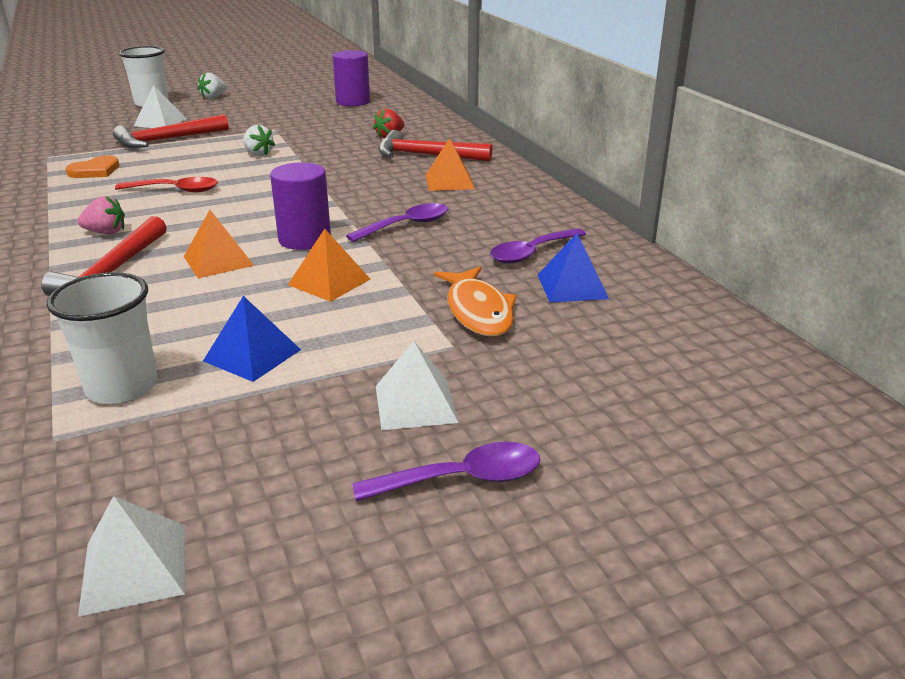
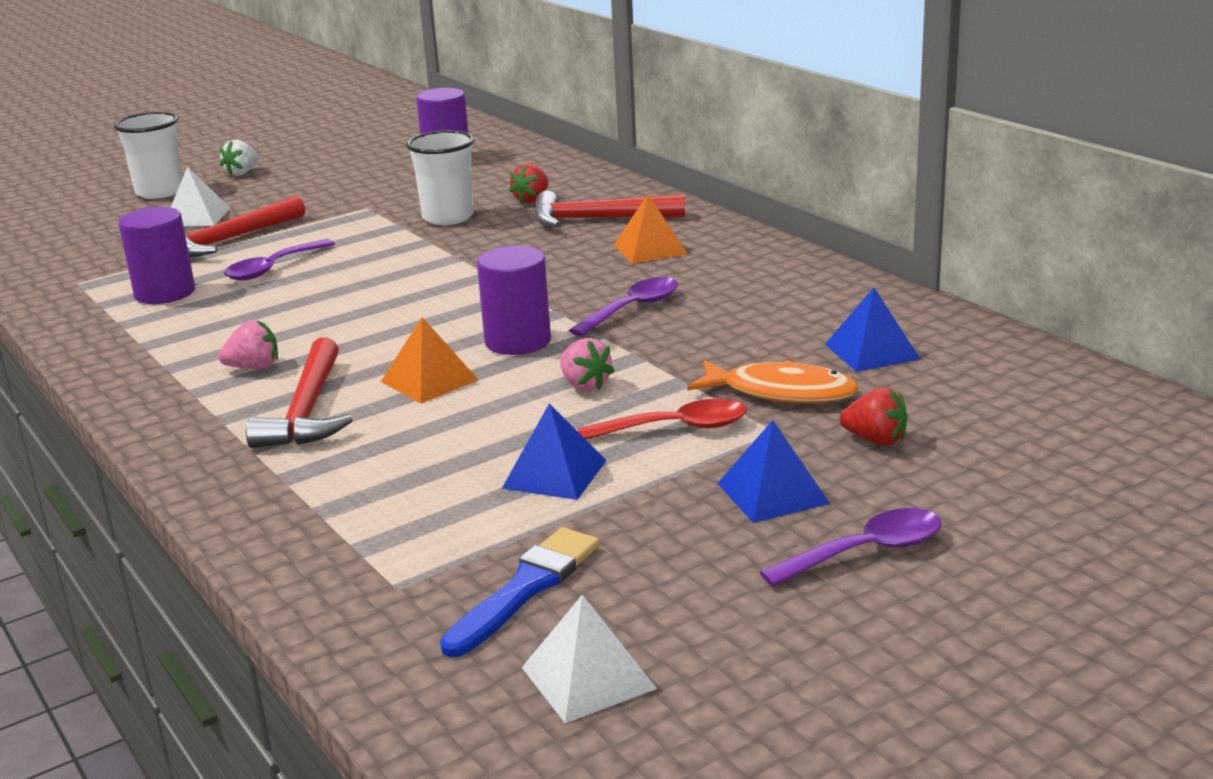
camera: 10 degrees left, 5 degrees down
(95, 171) = (165, 293): orange heart -> purple cylinder
(122, 387) = (430, 527): white cup -> white cup (448, 217)
(151, 460) = (526, 588): none -> blue brush
(176, 190) = (300, 304): red spoon -> red spoon (675, 428)
(258, 154) = (372, 244): white strawberry -> none
(329, 282) = (585, 385): orange pyramid -> pink strawberry
(415, 403) = (772, 493): white pyramid -> blue pyramid
(478, 311) = (781, 392): orange fish -> orange fish turned 45 degrees counterclockwise
(531, 253) = (804, 321): purple spoon -> purple spoon (273, 268)
(532, 367) = (875, 440): none -> red strawberry

